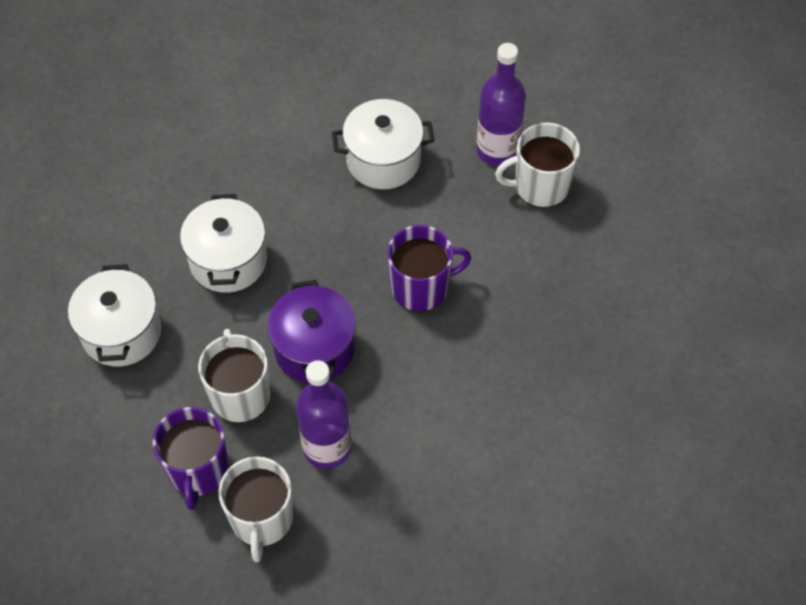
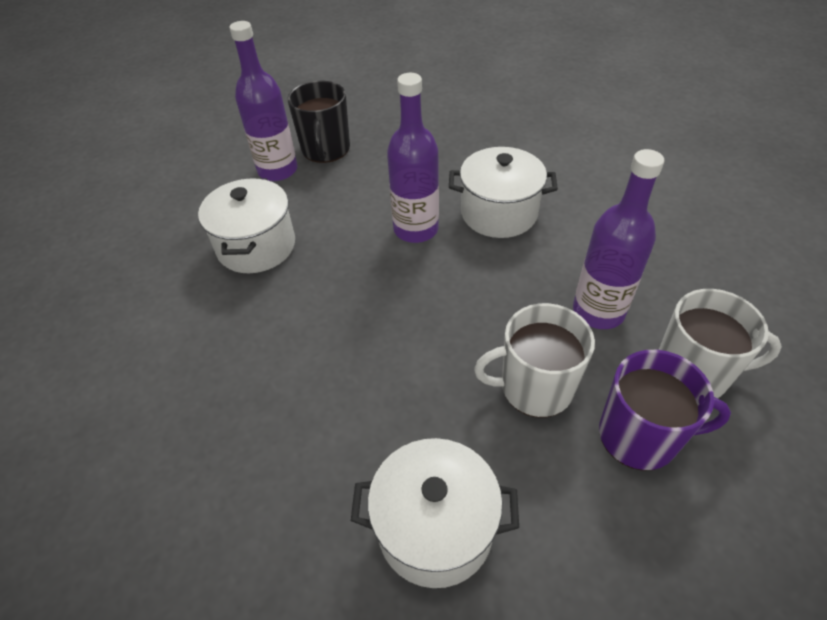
camera: 80 degrees left, 10 degrees down
(228, 260) = (346, 392): white pot -> white pot (499, 213)
(314, 348) = (478, 315): purple pot -> none
(421, 287) = (416, 229): purple mug -> purple bottle
(540, 186) = (326, 149): white mug -> black mug

